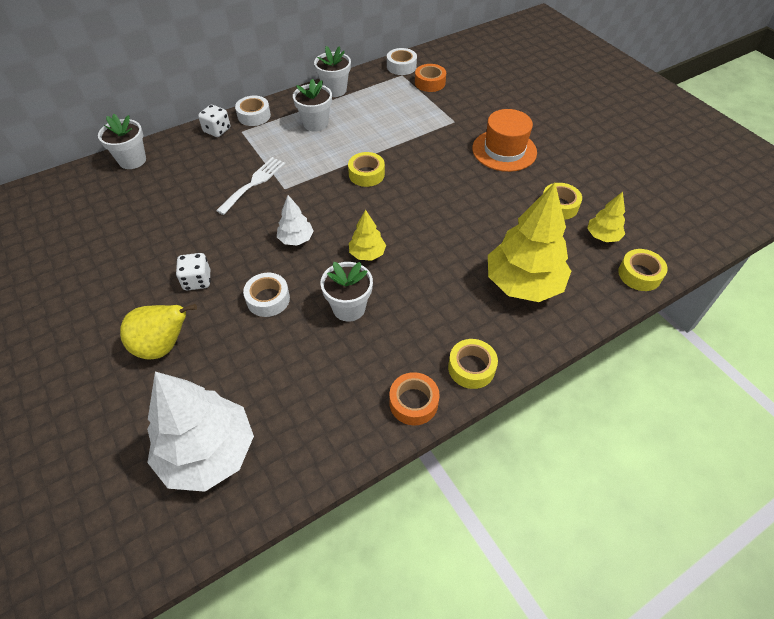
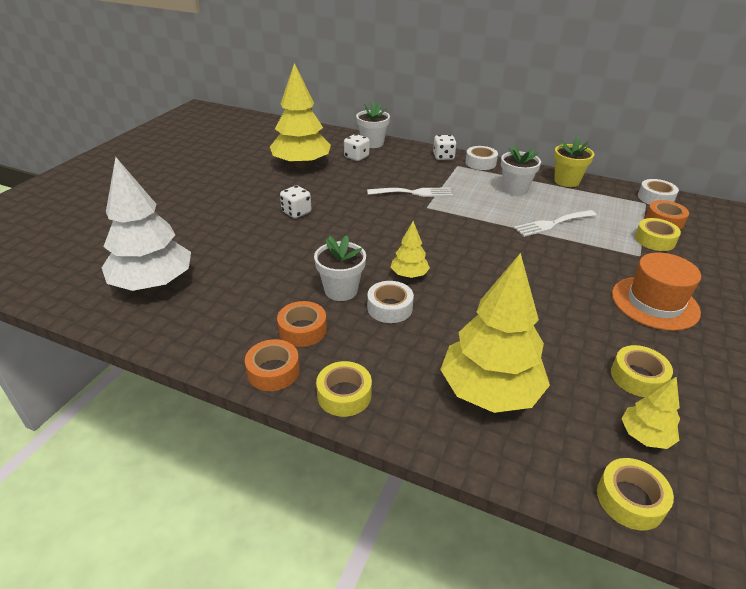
camera: 55 degrees right, 15 degrees down
(109, 233) = (301, 165): none -> yellow tree
(145, 185) = (356, 157): none -> white dice
(163, 346) = (228, 225): yellow pear -> none
(268, 299) = (310, 248): white tape -> white tape (389, 308)
(296, 239) = (382, 234): white tree -> none
(334, 90) = (566, 181): white flower pot -> yellow flower pot
(366, 174) = (497, 236): yellow tape -> yellow tape (654, 240)
(378, 359) = (302, 330): none -> orange tape
(380, 135) = (552, 224): none -> white fork

